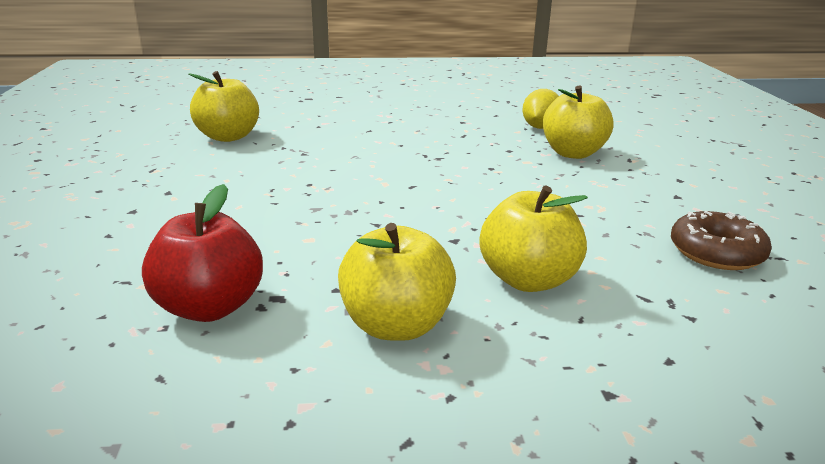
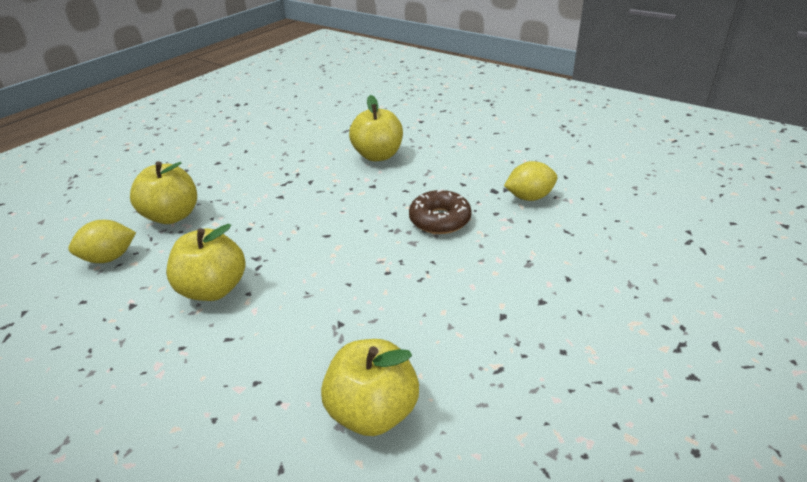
camera: 135 degrees left, 10 degrees up
(210, 307) = (529, 197): red apple -> yellow lemon
(396, 325) = (457, 160): yellow apple -> yellow apple (214, 289)
(716, 252) = (284, 136): brown donut -> brown donut (440, 220)

